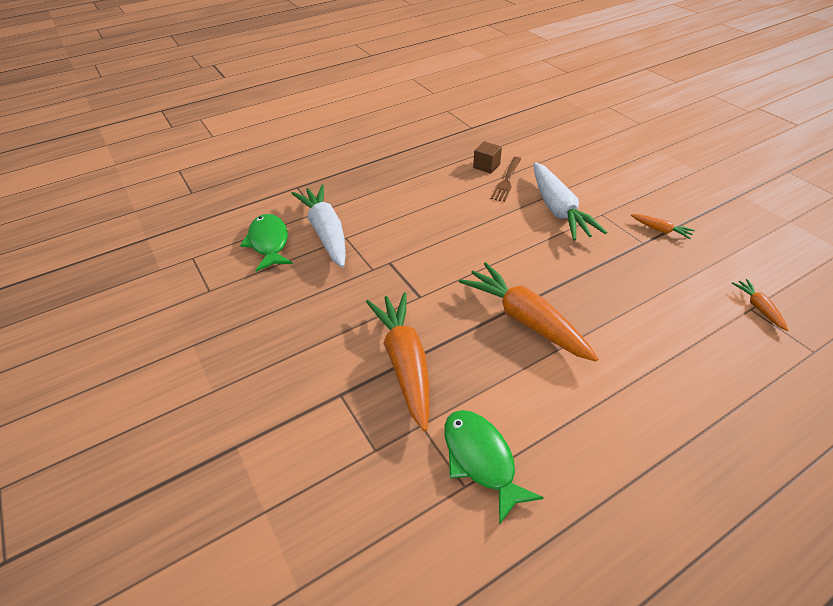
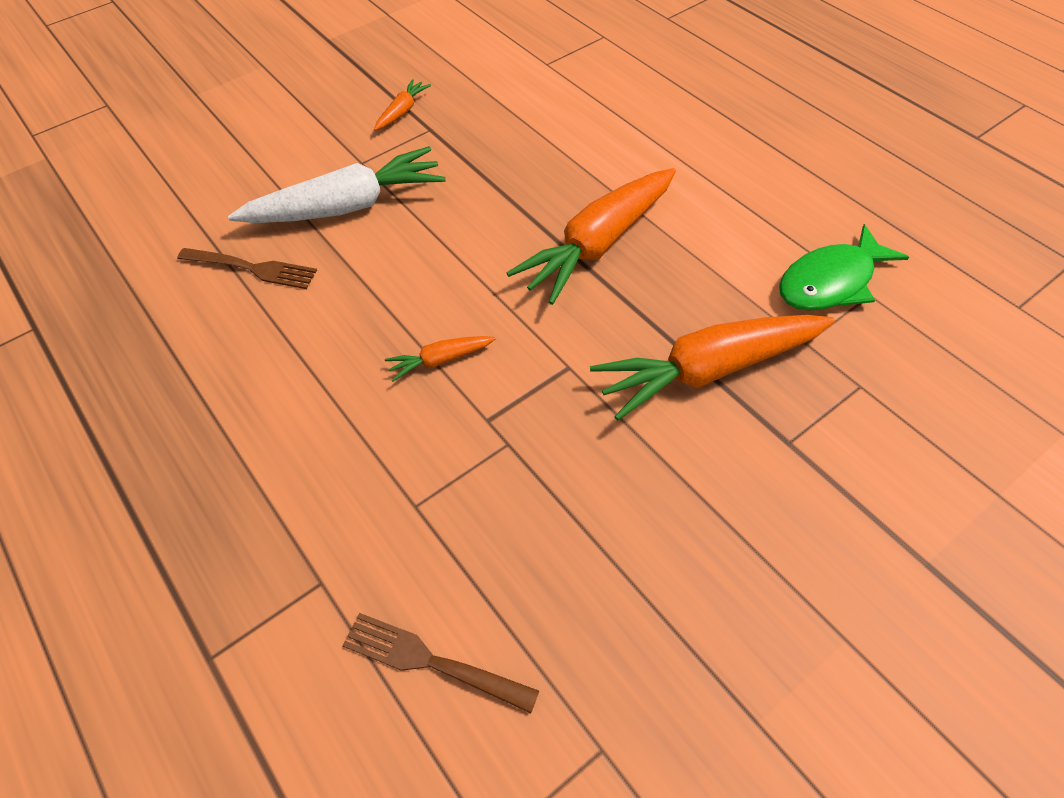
camera: 95 degrees left, 10 degrees up
(269, 243) = (433, 662): green fish -> brown fork
(326, 232) = (396, 547): white carrot -> none
(486, 166) = (196, 298): brown cube -> none
(758, 308) = (544, 58): orange carrot -> orange carrot (440, 360)

